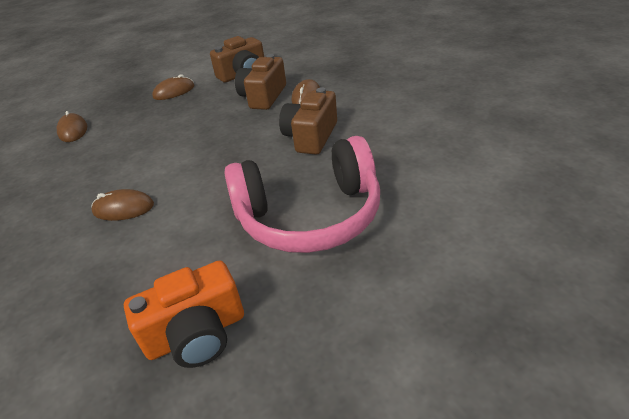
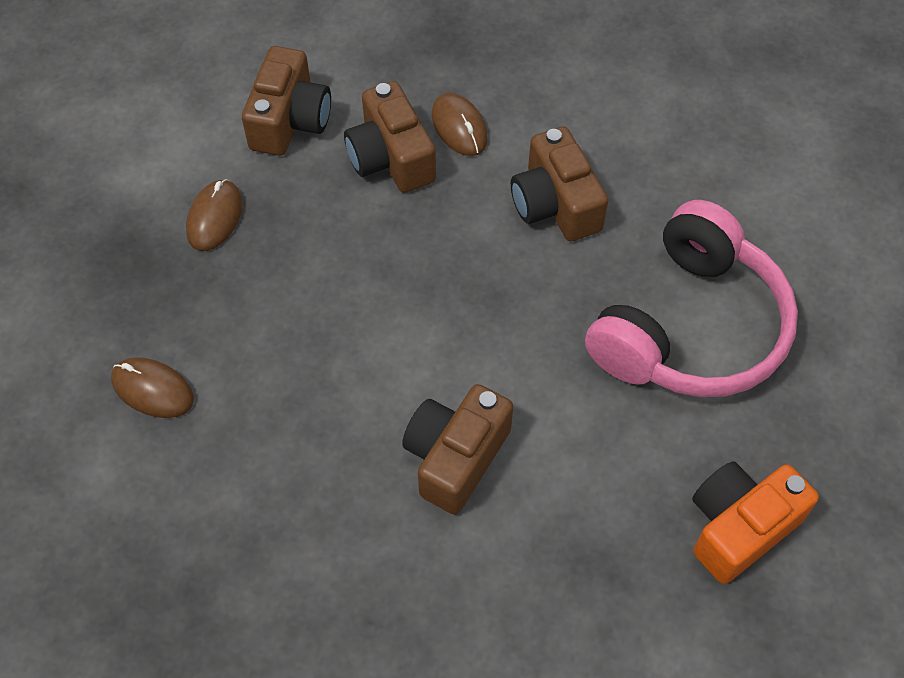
camera: 45 degrees left, 20 degrees up
(123, 208) = (455, 457): brown mouse -> brown camera
(196, 333) = (739, 527): orange camera -> orange camera turned 150 degrees counterclockwise

